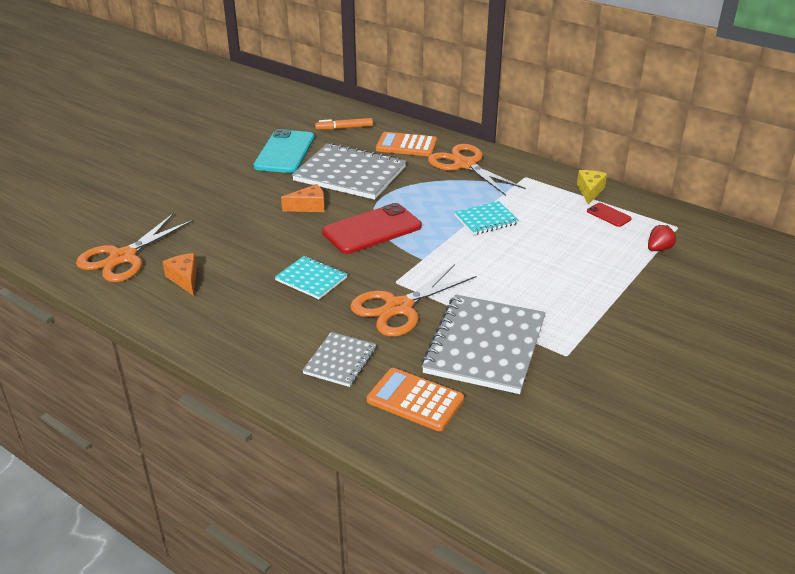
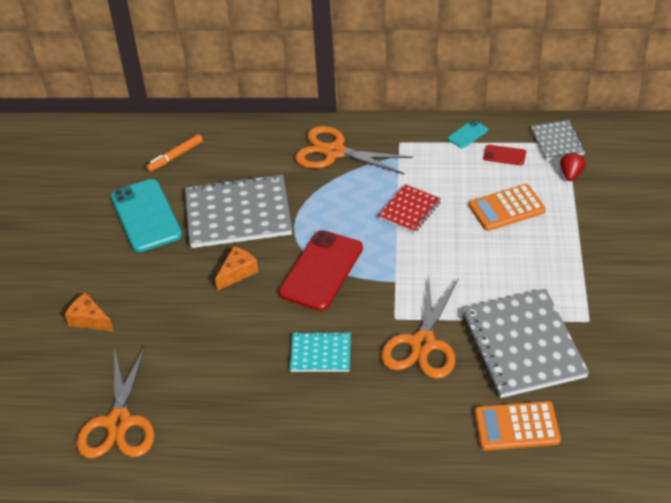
camera: 30 degrees left, 10 degrees up
(185, 279) = (206, 415): orange cheese -> orange cheese (89, 320)
(340, 361) = (425, 423): grey notebook -> grey notebook (557, 142)
(406, 145) = (258, 152): orange calculator -> orange calculator (506, 208)
(486, 220) = (409, 210): turquoise notebook -> red notebook
(590, 191) = (467, 134): yellow cheese -> turquoise phone

